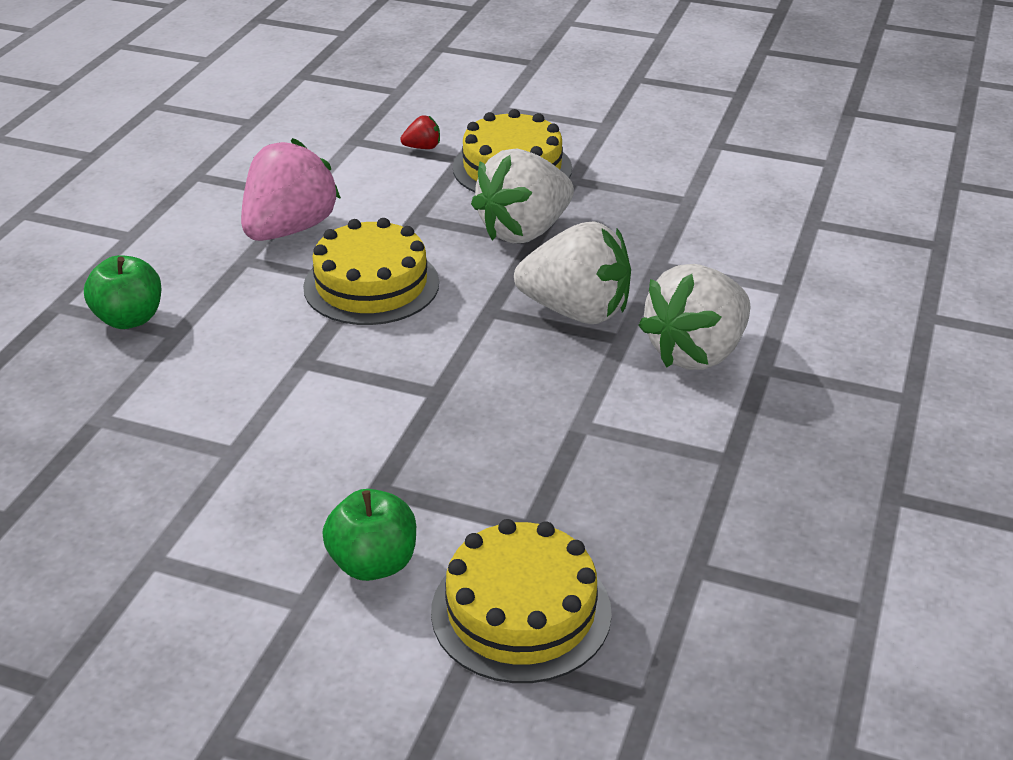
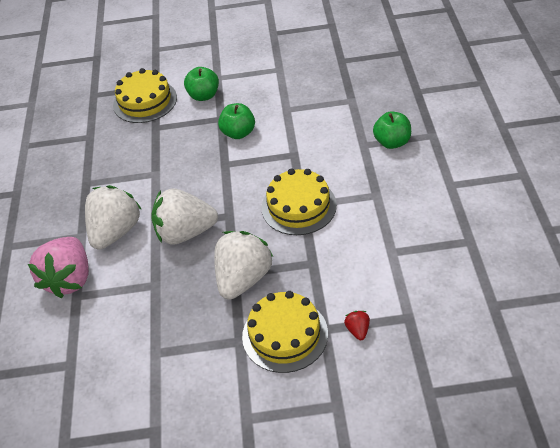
camera: 160 degrees right, 10 degrees up
(290, 229) = (373, 224): pink strawberry -> pink strawberry (69, 279)
(367, 441) = (238, 133): none -> green apple
(422, 147) = (358, 330): red strawberry -> red strawberry turned 120 degrees clockwise

